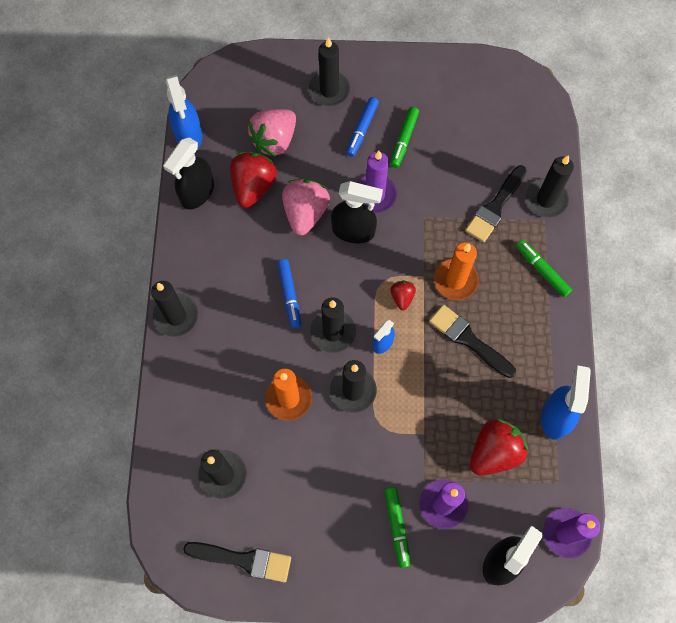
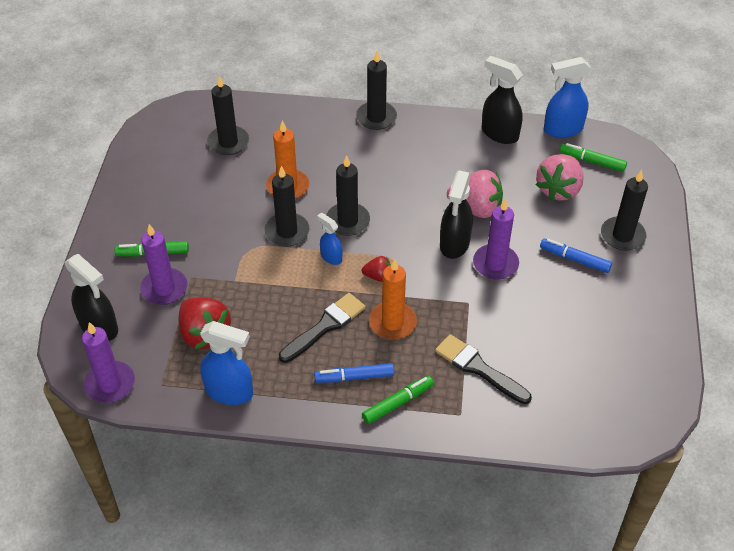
camera: 95 degrees right, 20 degrees down
(243, 560) = (154, 152): black brush -> none
(253, 187) = (506, 172): red strawberry -> none
(274, 140) = (558, 190): pink strawberry -> pink strawberry turned 105 degrees counterclockwise
(289, 295) = (389, 192): blue marker -> blue marker (354, 377)
(404, 140) = (563, 294): green marker -> green marker (592, 161)
(546, 199) = (487, 419): black candle -> none

